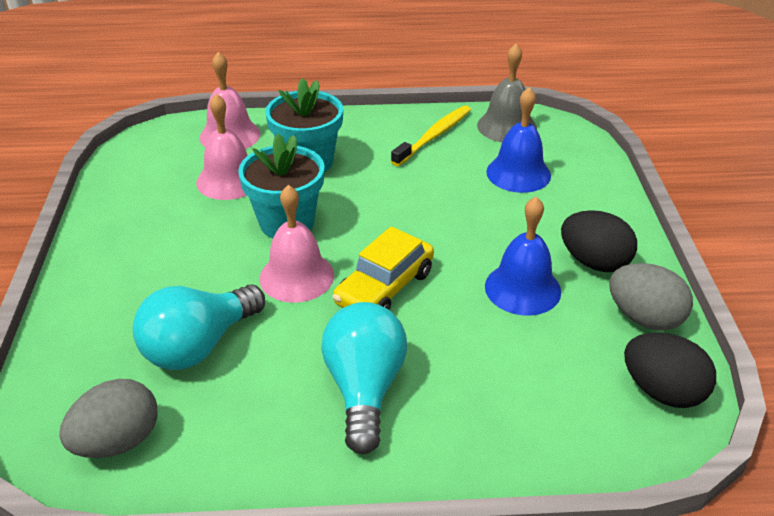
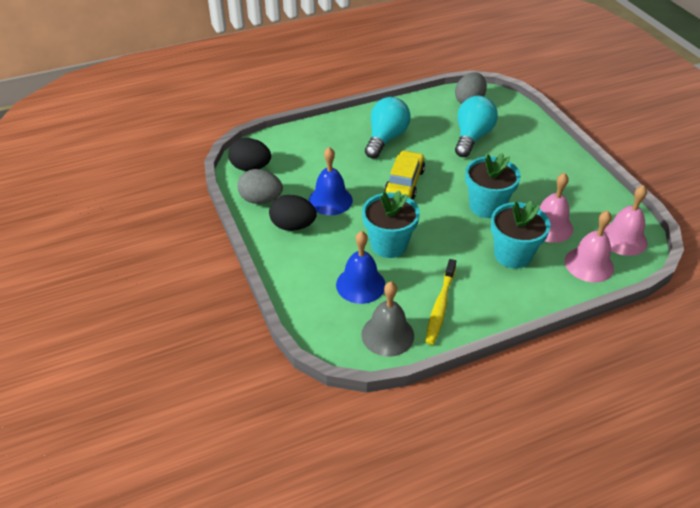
camera: 160 degrees right, 5 degrees up
(296, 276) = (454, 177): pink bell -> pink bell (623, 239)
(364, 389) = (386, 138): turquoise light bulb -> turquoise light bulb turned 135 degrees counterclockwise
(460, 207) = (389, 244): none -> turquoise flower pot

